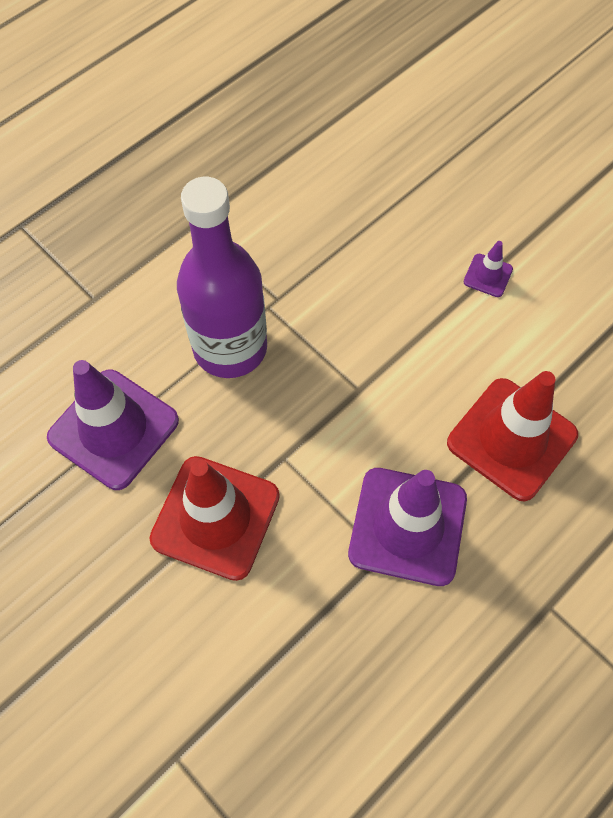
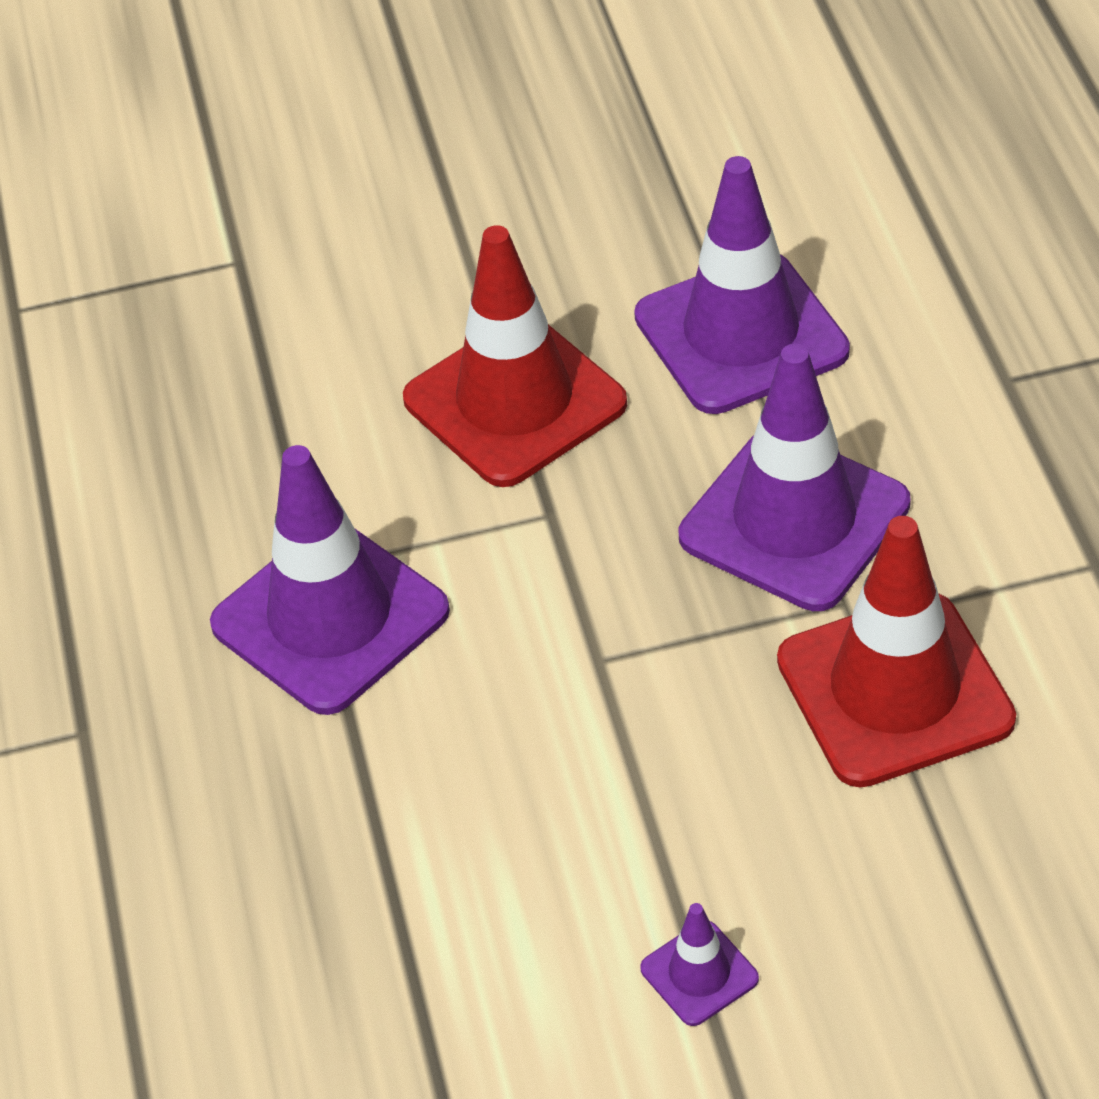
camera: 125 degrees right, 15 degrees down
(230, 348) = (794, 520): purple bottle -> purple traffic cone
(511, 439) = (361, 829): red traffic cone -> red traffic cone (894, 690)

